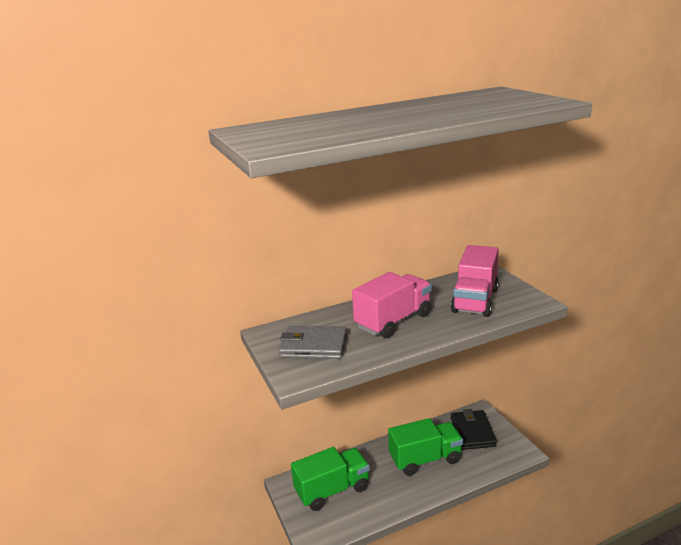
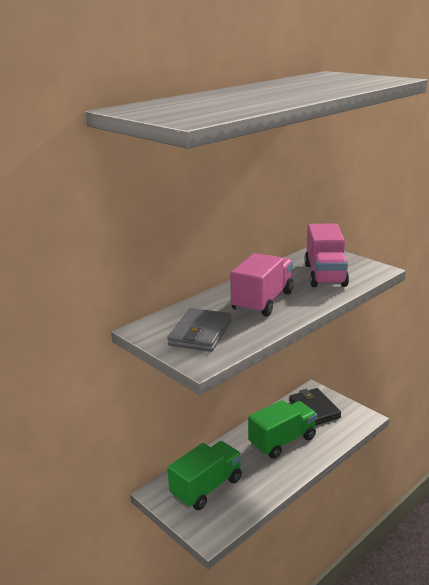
camera: 20 degrees left, 0 degrees up
(313, 346) = (200, 333): grey wallet -> grey wallet turned 60 degrees counterclockwise

